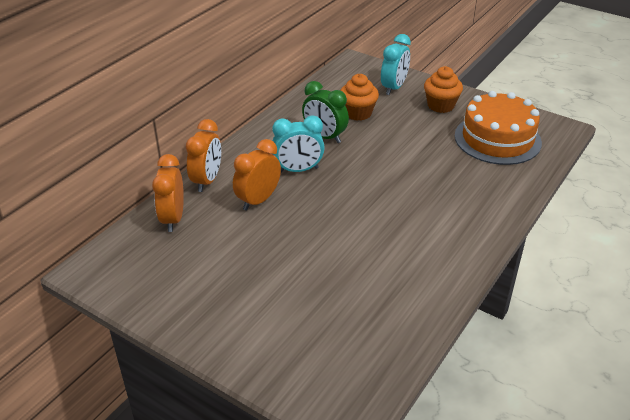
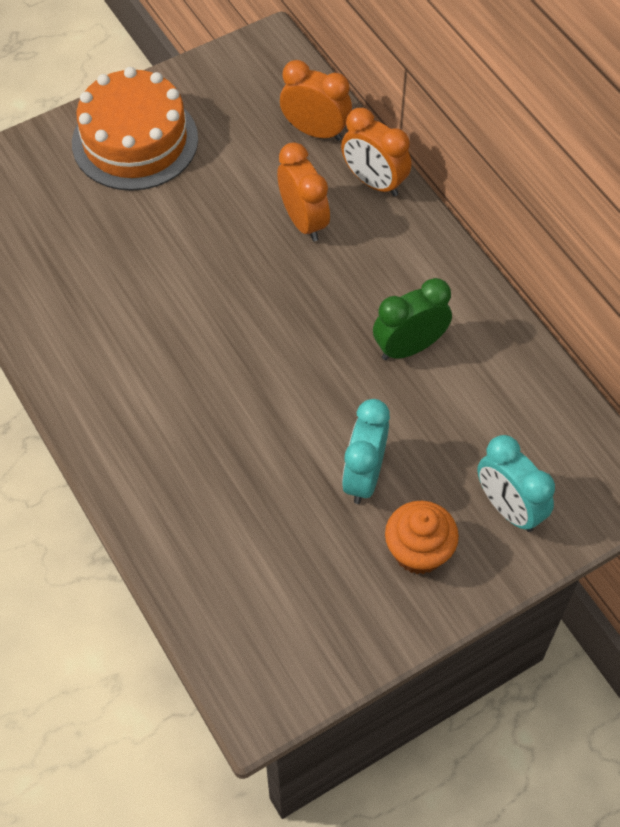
camera: 115 degrees right, 20 degrees up
(298, 170) = (344, 285): turquoise clock -> turquoise clock (363, 476)
(358, 113) = (453, 418): orange cupcake -> none
(497, 139) = (282, 581): orange cake -> orange cake (135, 141)

